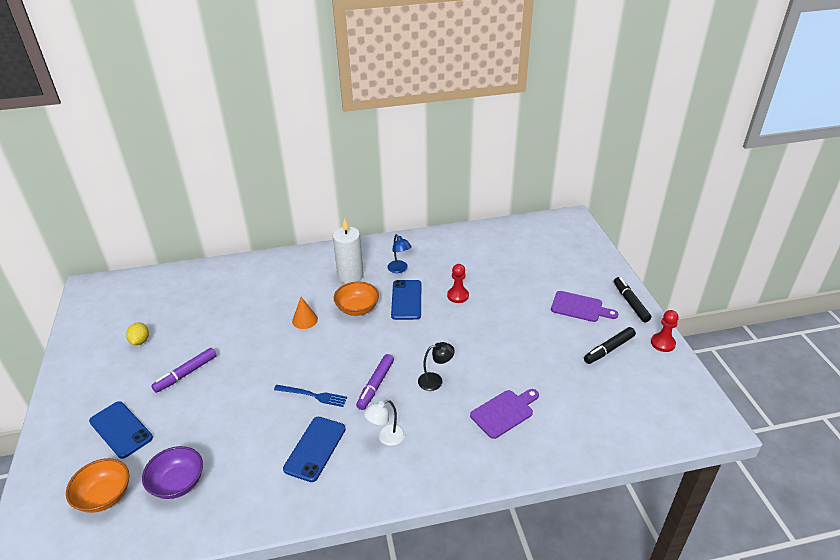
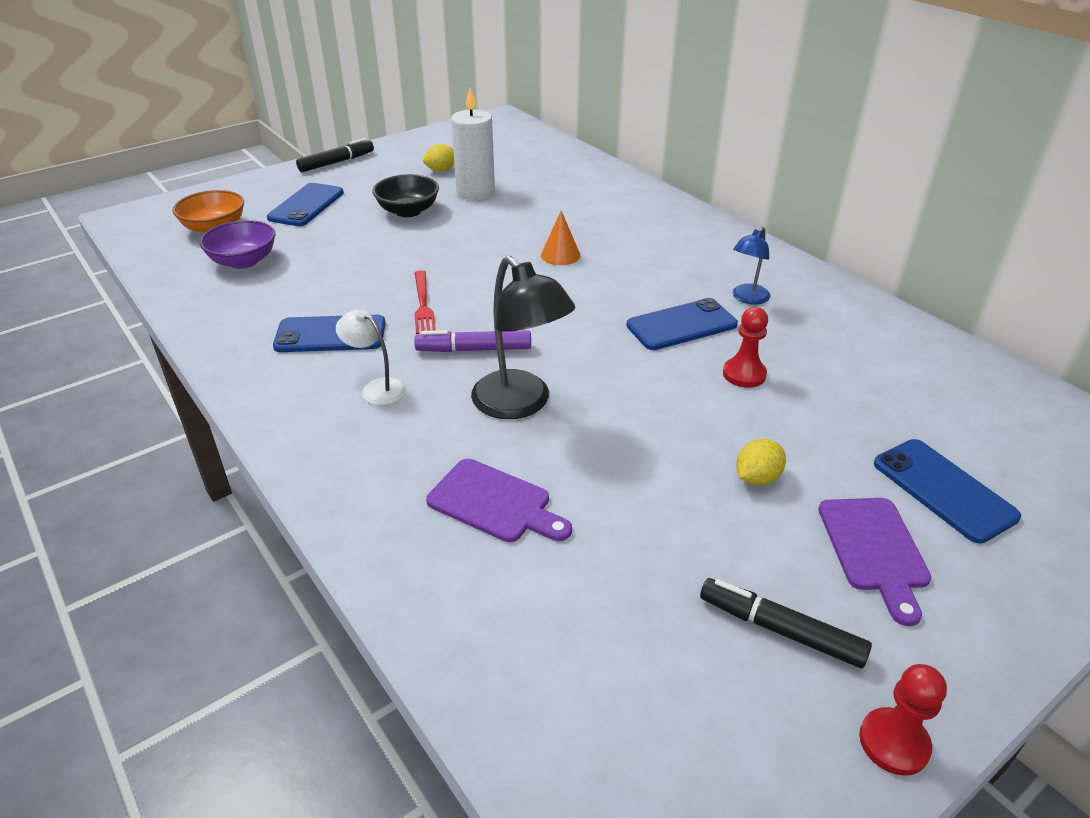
camera: 65 degrees right, 0 degrees up
(186, 374) = (408, 211): purple marker -> black bowl
(313, 395) = (423, 304): blue fork -> red fork
(350, 276) = (685, 261): white candle -> white candle (475, 192)
(357, 308) = (620, 288): orange bowl -> none
(435, 380) = (520, 404): black lamp -> black lamp, size x1.78
(527, 321) = (757, 478): none -> yellow lemon
(557, 275) = (943, 490): none -> blue phone
(630, 303) = (985, 643): black marker -> black marker (337, 162)

